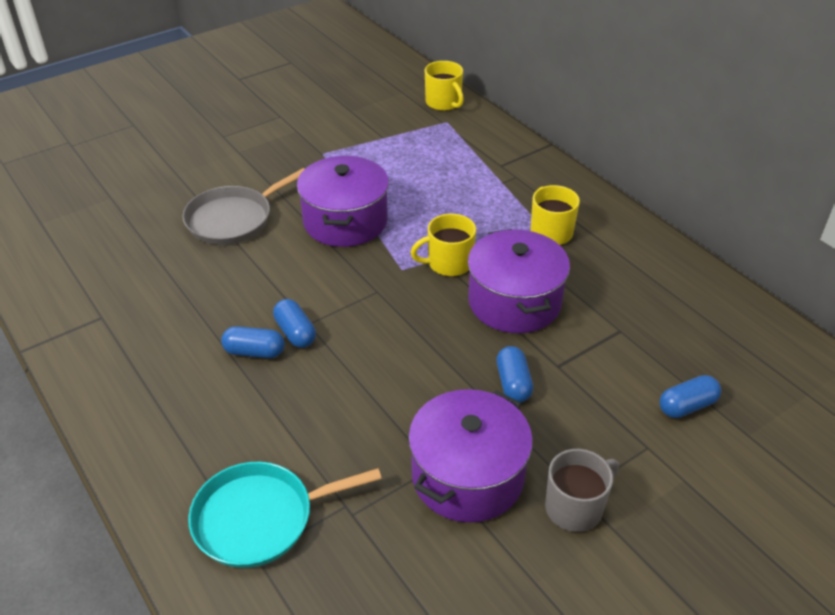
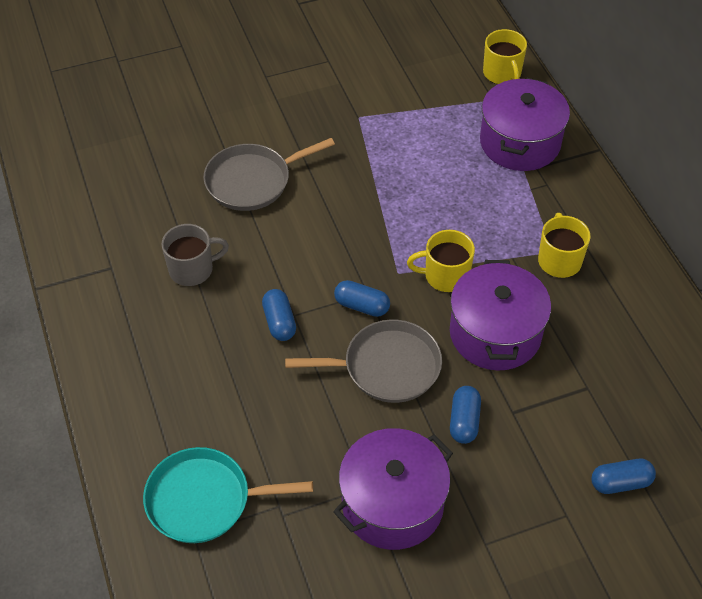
camera: 15 degrees right, 10 degrees up
(254, 352) = (238, 334): blue capsule -> blue capsule (362, 306)
(345, 221) = (359, 205): purple pot -> purple pot (520, 142)
(418, 351) = (386, 367): none -> grey pan
(575, 507) = (478, 557): grey mug -> grey mug (192, 269)

